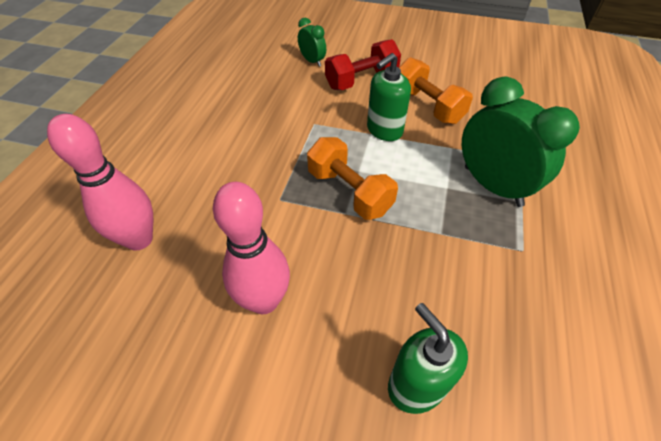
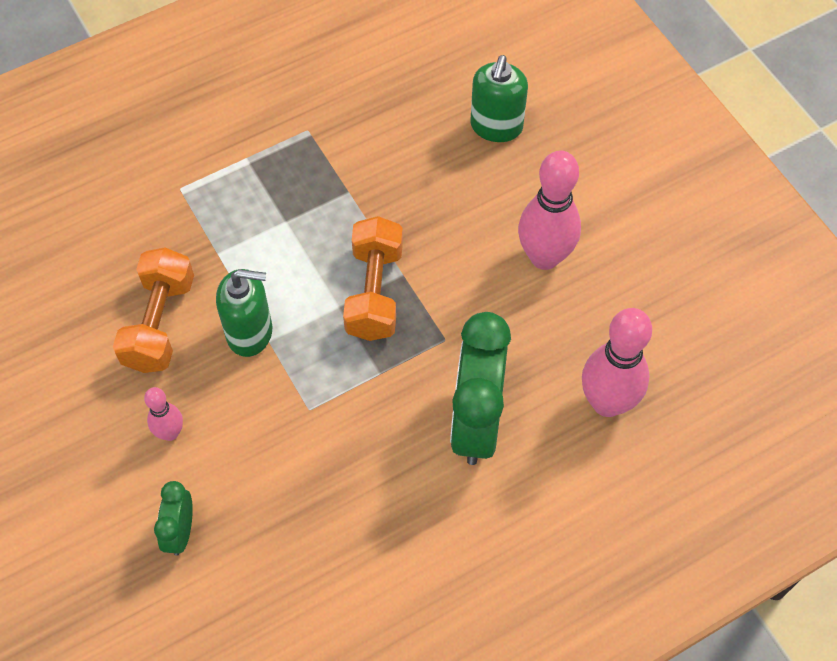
camera: 135 degrees left, 10 degrees up
(361, 80) = (170, 433): red dumbbell -> pink bowling pin
(492, 186) = (245, 190): green clock -> green clock (476, 422)

